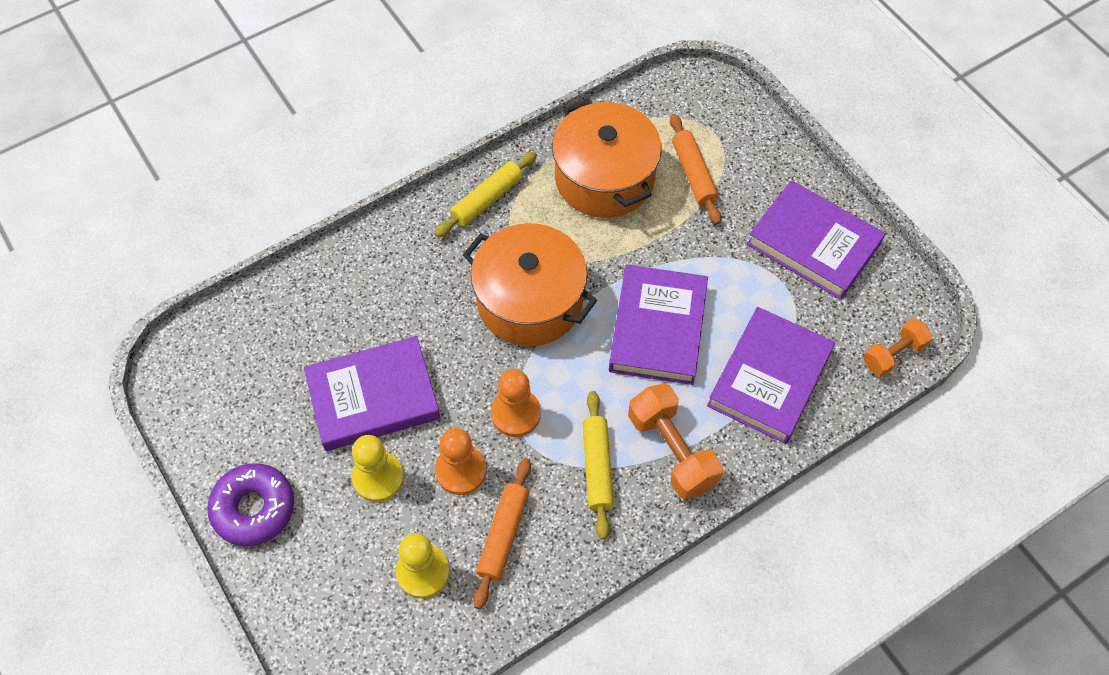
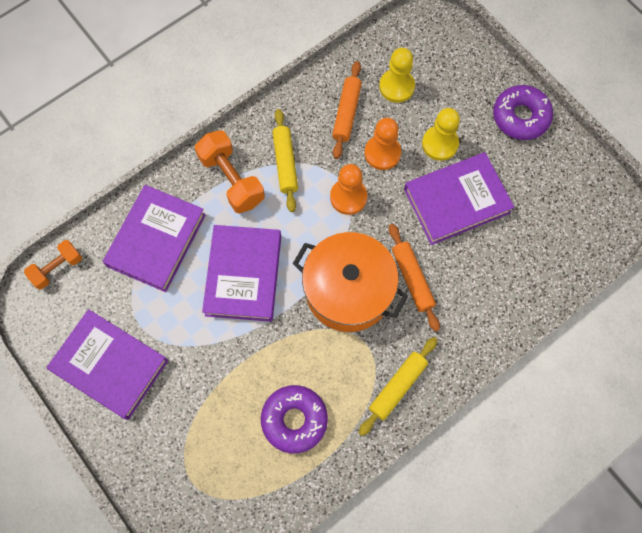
camera: 175 degrees right, 10 degrees up
(604, 178) = (294, 420): orange pot -> purple donut
(693, 174) = (213, 431): orange rolling pin -> orange rolling pin (412, 279)

